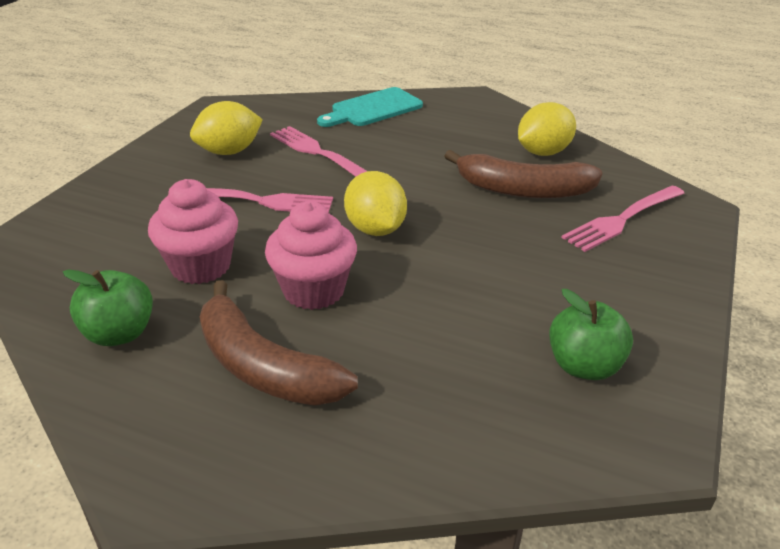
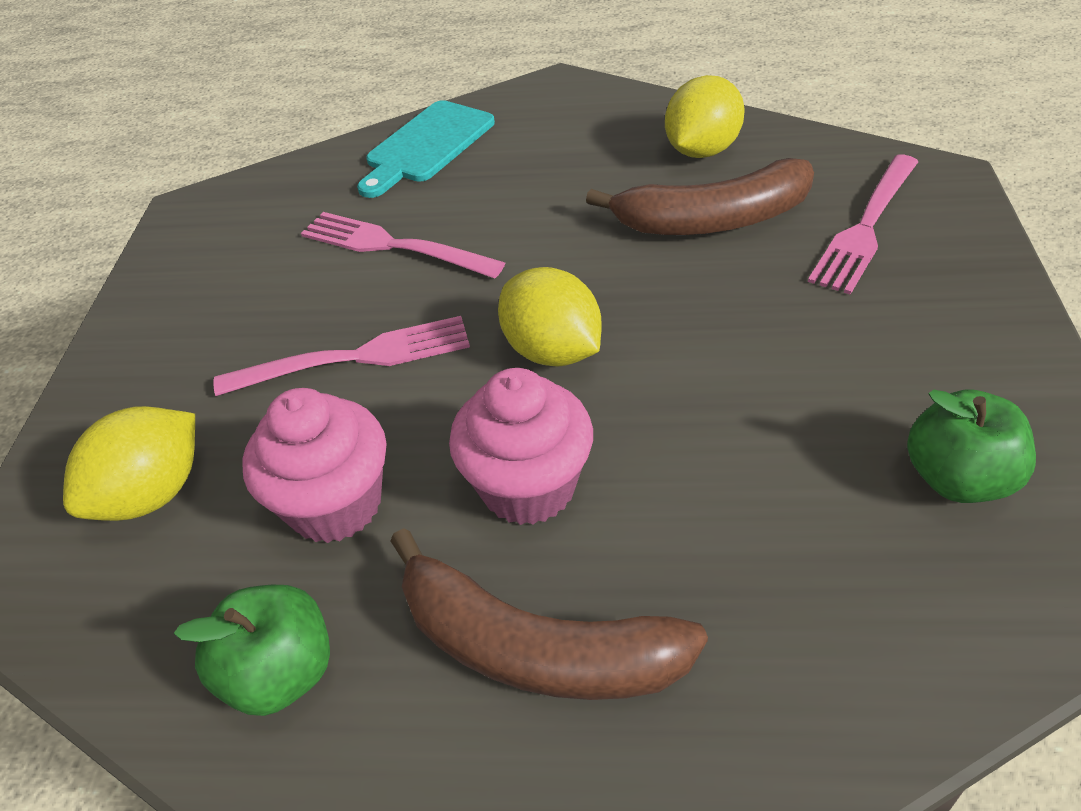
camera: 15 degrees left, 10 degrees up
(229, 151) = (256, 284): yellow lemon -> yellow lemon (152, 494)

